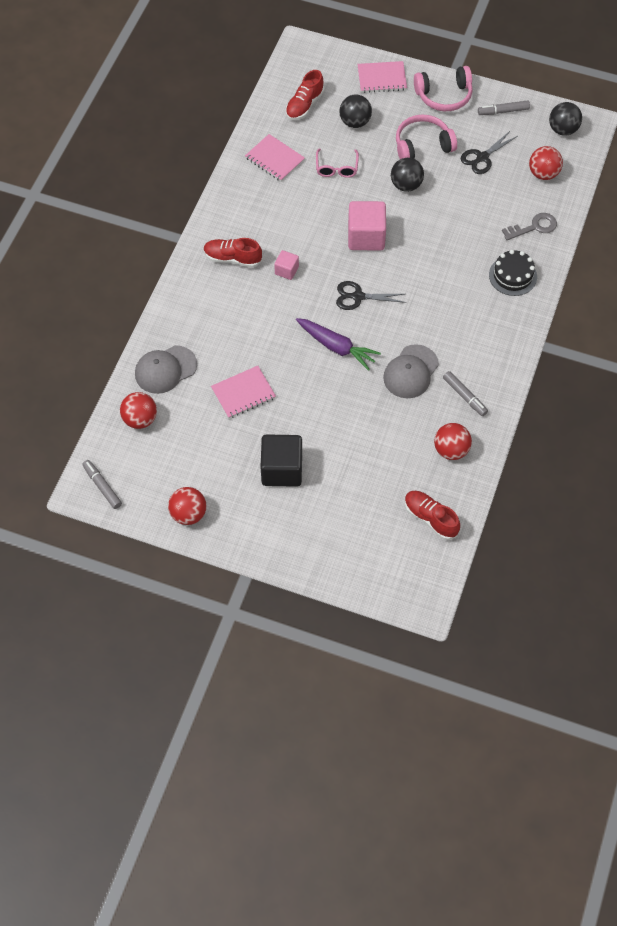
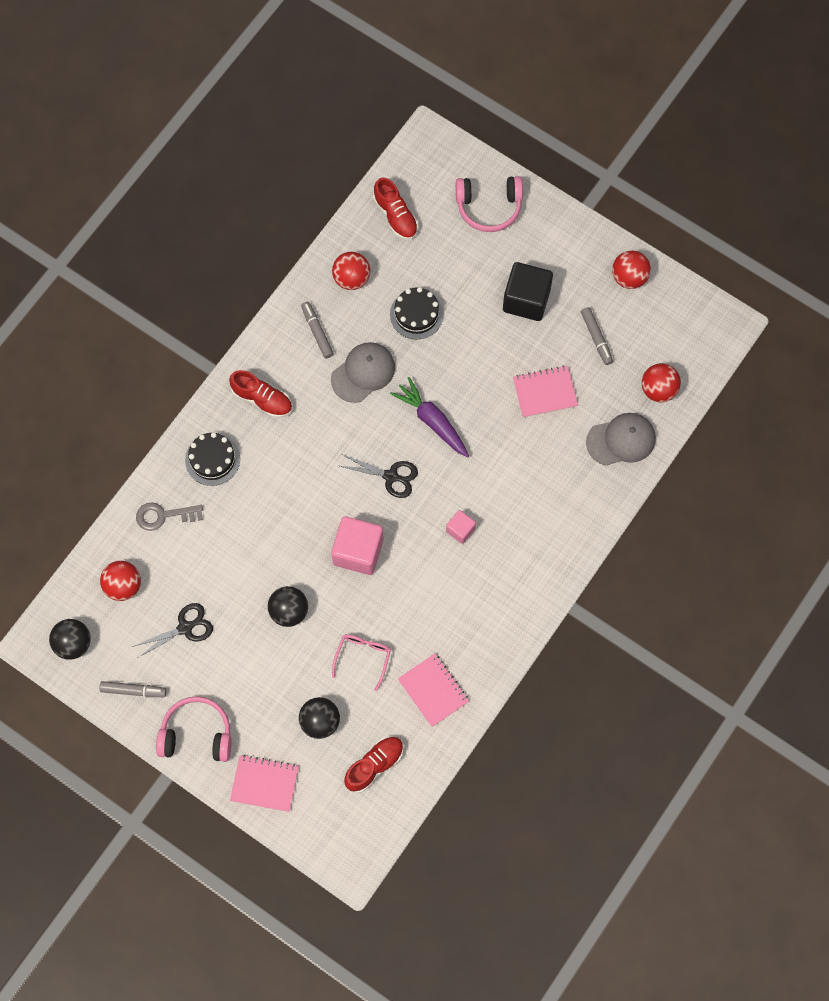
camera: 165 degrees left, 10 degrees up
(102, 486) = (709, 326): grey marker -> grey marker (596, 338)
(232, 258) = (517, 561): red shoe -> red shoe (262, 399)
(380, 432) = (416, 314): none -> black cake
(422, 145) = (249, 664): pink headphones -> pink headphones (489, 207)

